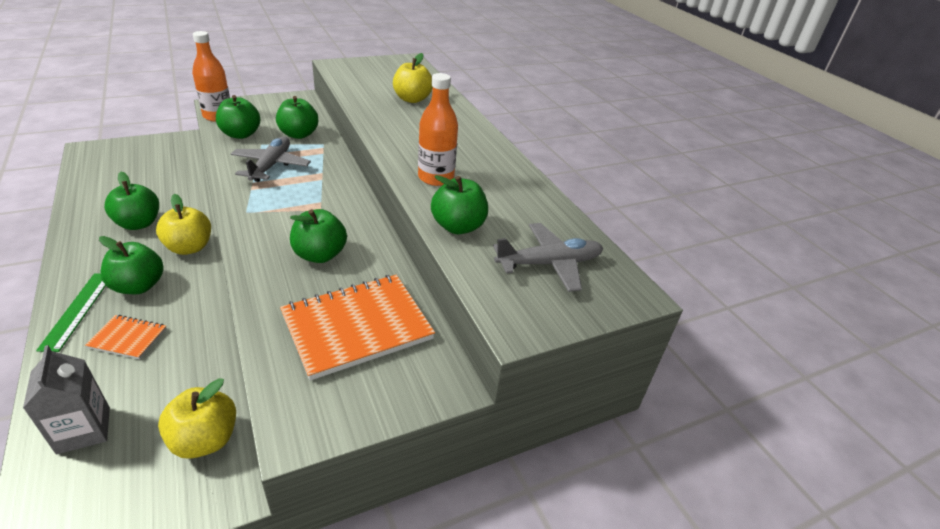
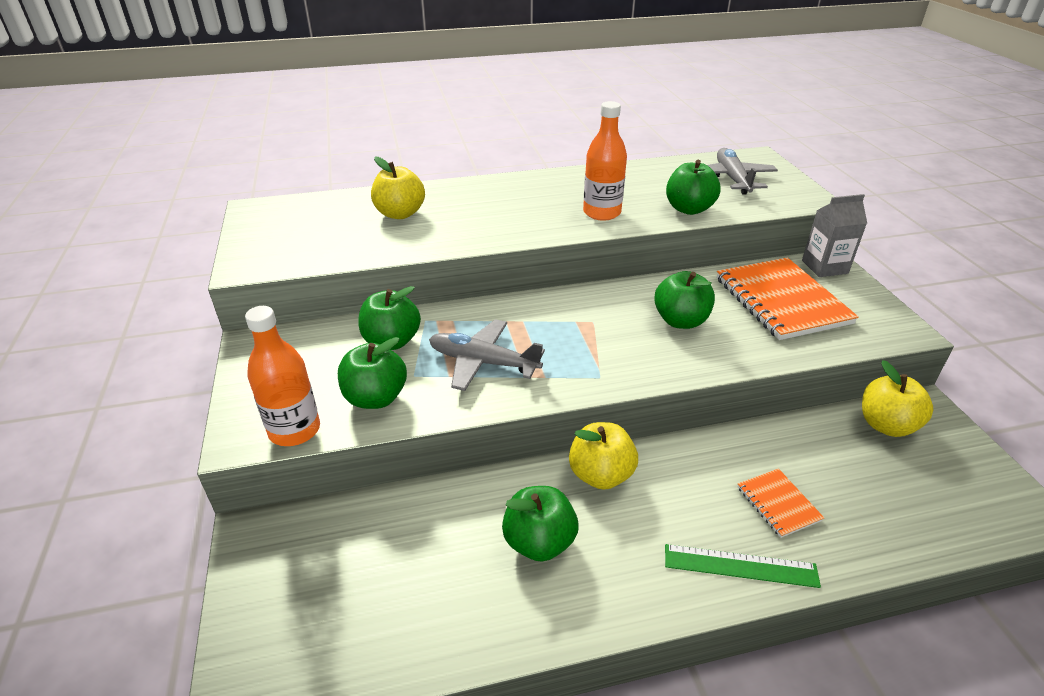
camera: 75 degrees left, 0 degrees up
(84, 430) = (909, 511): grey carton -> grey carton (824, 267)
(128, 338) = (778, 504): orange notebook -> orange notebook turned 45 degrees counterclockwise
(139, 286) = (685, 512): green apple -> none

